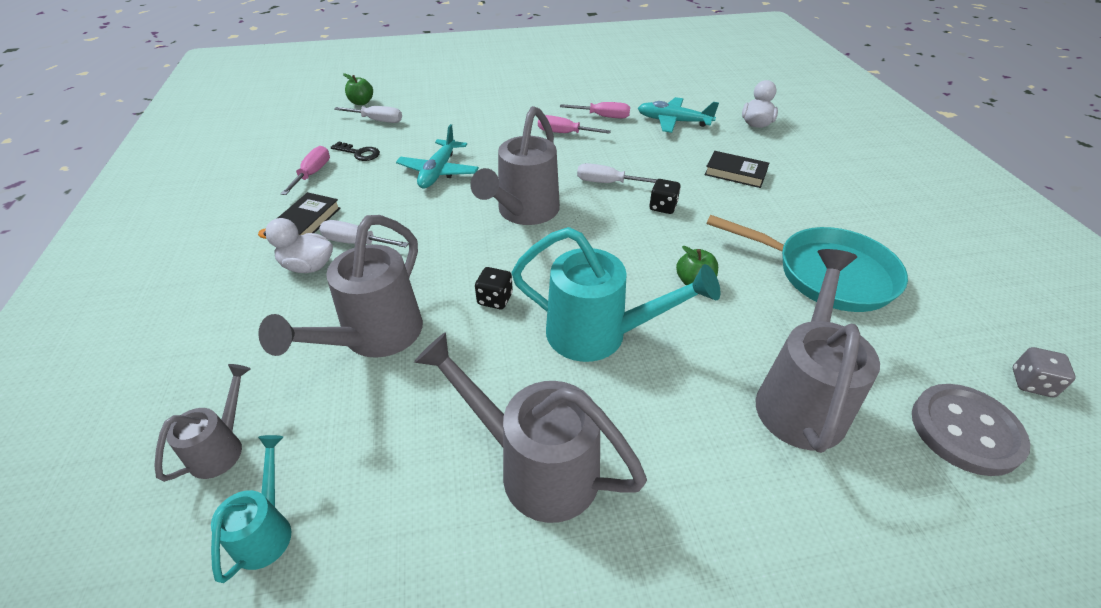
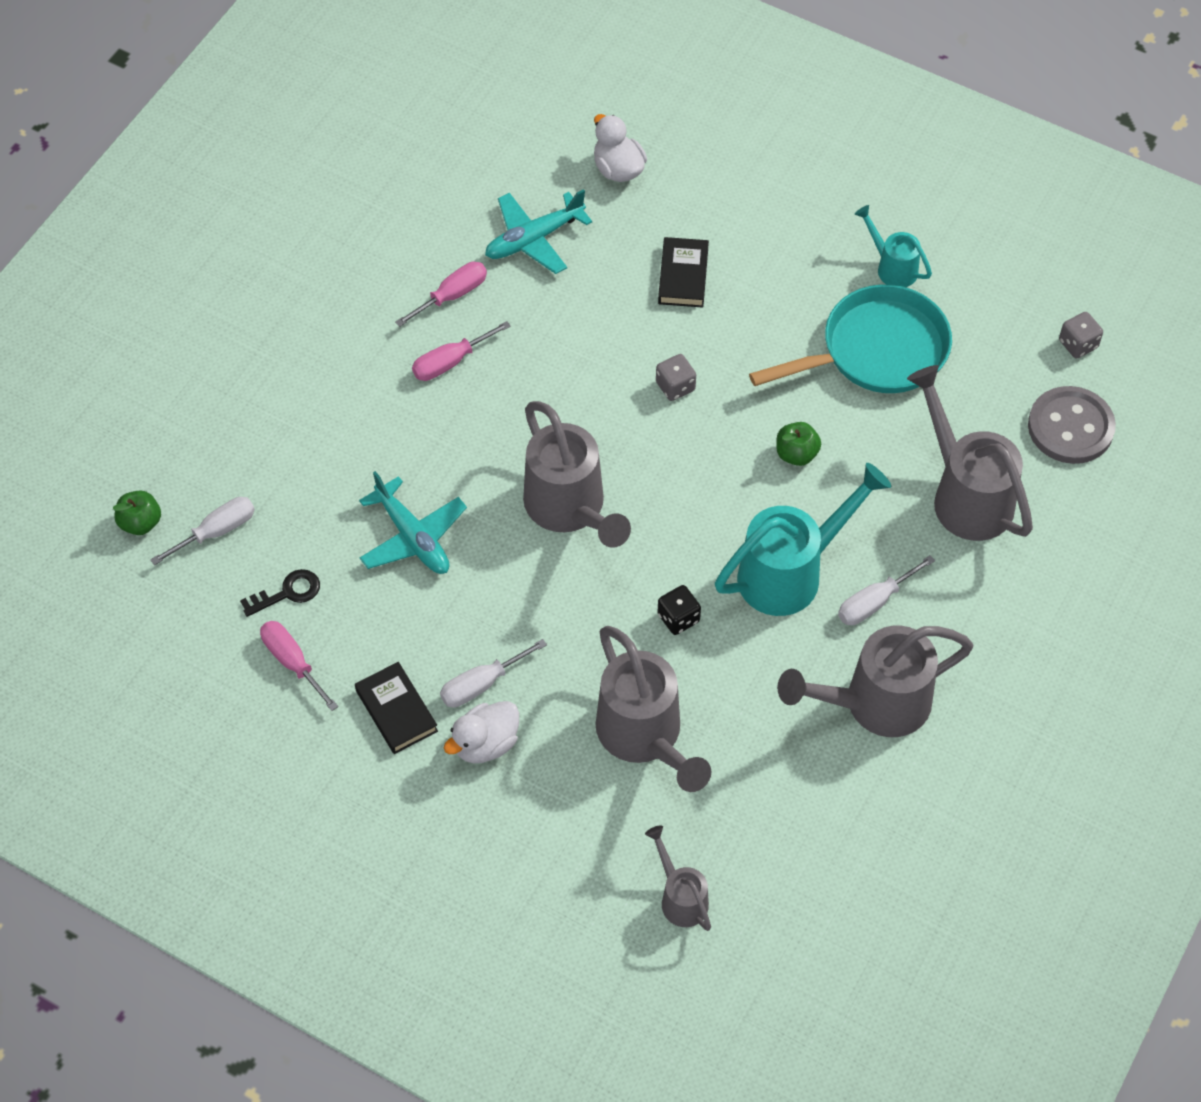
camera: 50 degrees left, 15 degrees up
(266, 530) = (786, 894): turquoise watering can -> turquoise watering can (892, 267)
(607, 183) = (589, 399): white screwdriver -> white screwdriver (874, 602)
(663, 207) = (675, 386): black dice -> grey dice
(735, 173) = (683, 276): black book -> black book turned 60 degrees counterclockwise

